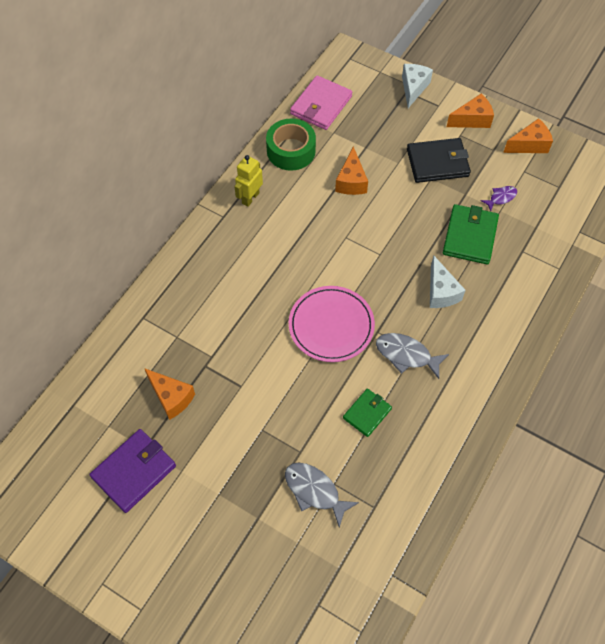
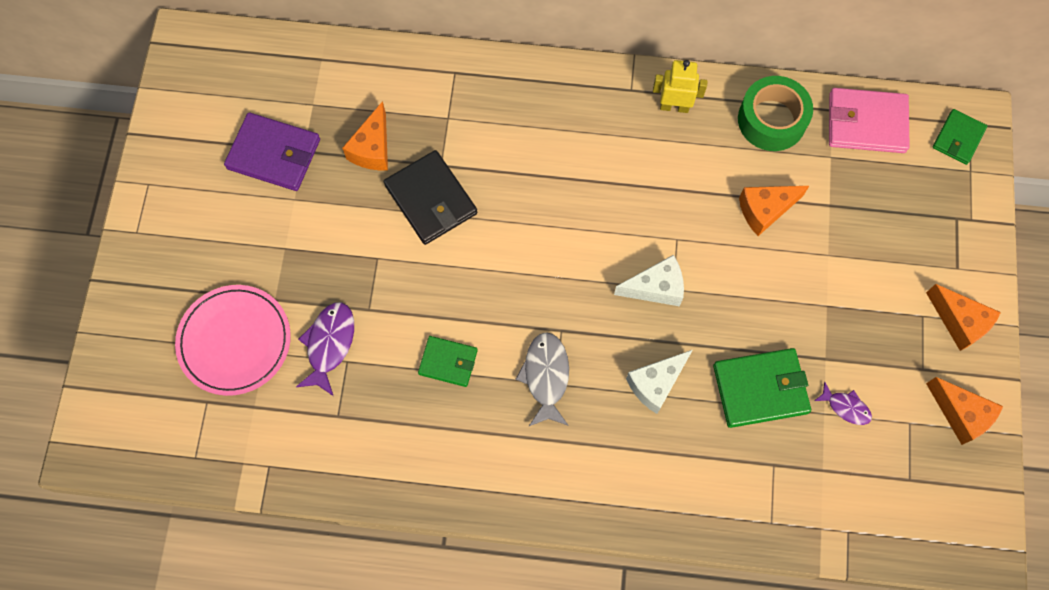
camera: 65 degrees right, 10 degrees up
(315, 491) = (329, 344): grey fish -> purple fish
(331, 325) = (543, 275): pink plate -> pink plate (235, 341)
(356, 68) = (958, 138): none -> green wallet
(413, 88) = (968, 224): white cheese -> white cheese (656, 288)
(437, 163) = (857, 304): black wallet -> black wallet (431, 199)

